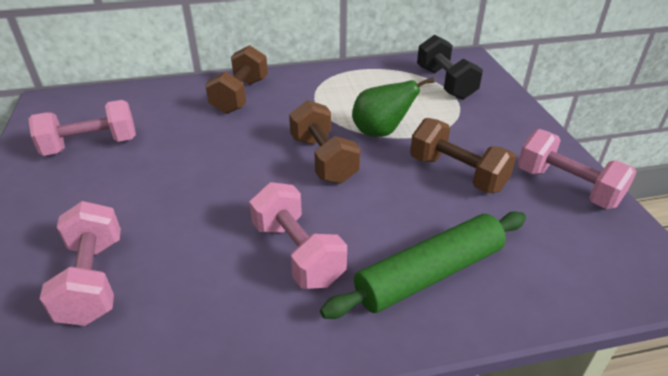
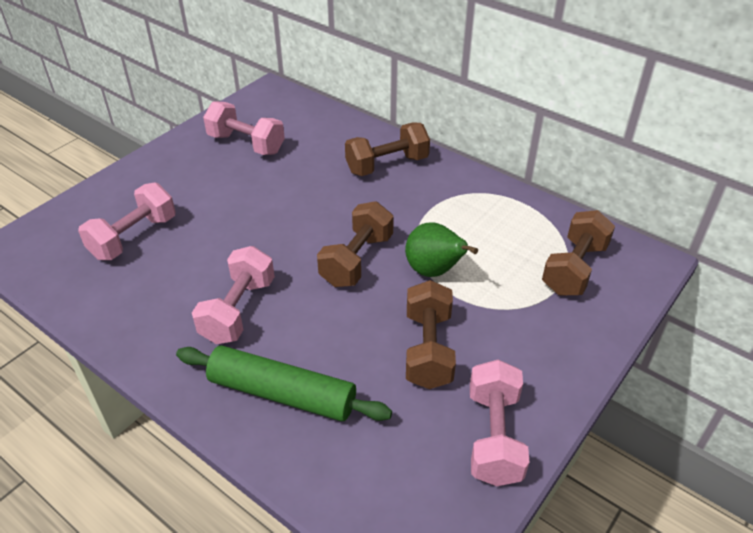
camera: 50 degrees right, 5 degrees up
(445, 83) = (574, 269): black dumbbell -> brown dumbbell

